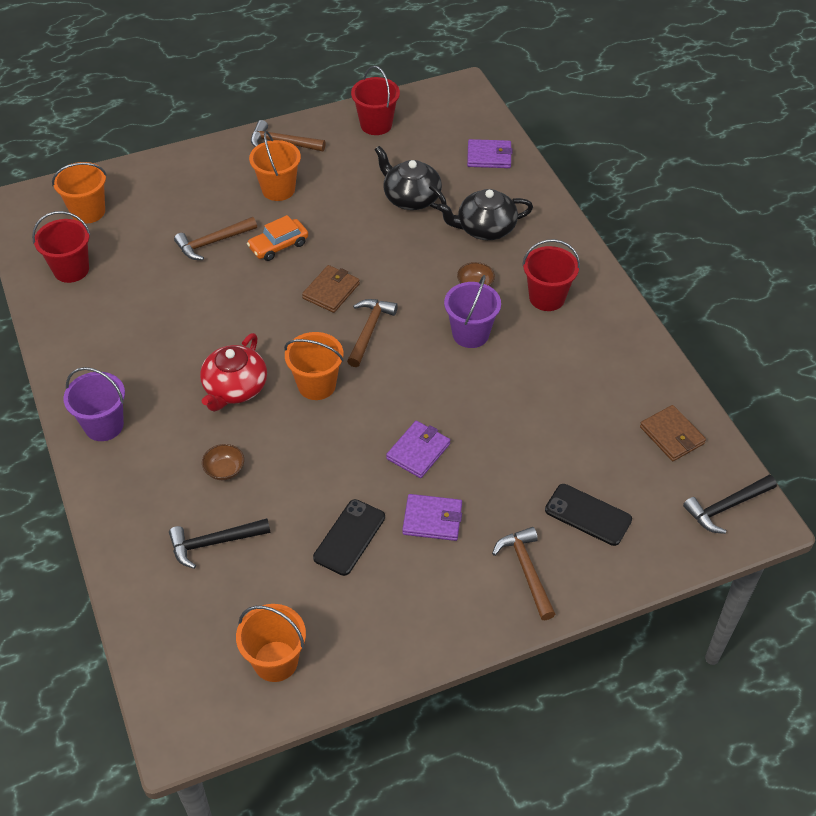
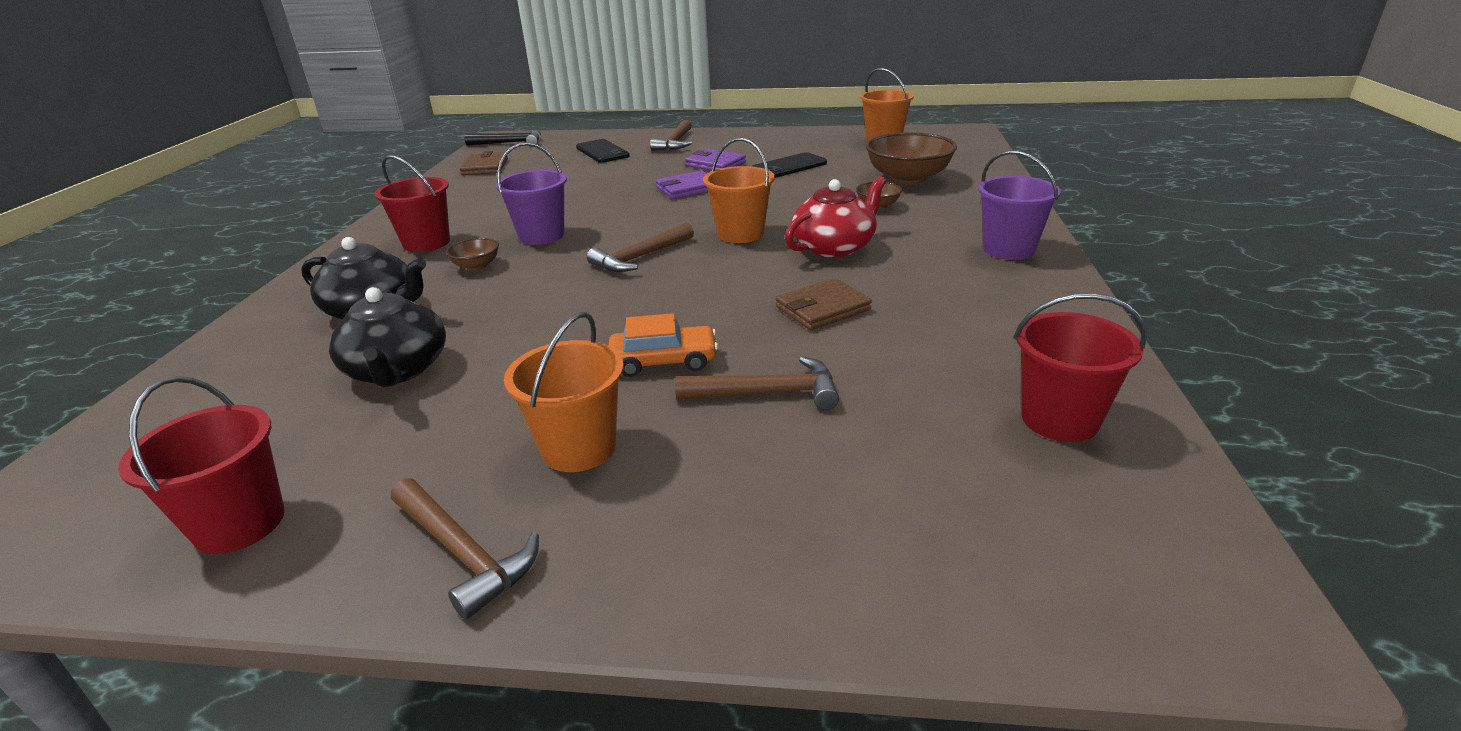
camera: 150 degrees left, 20 degrees down
(88, 211) = (1018, 530): orange bucket -> none
(214, 543) = (908, 178): black hammer -> brown bowl
(331, 291) = (644, 296): brown wallet -> brown wallet (822, 308)
(489, 156) = (196, 394): purple wallet -> none

